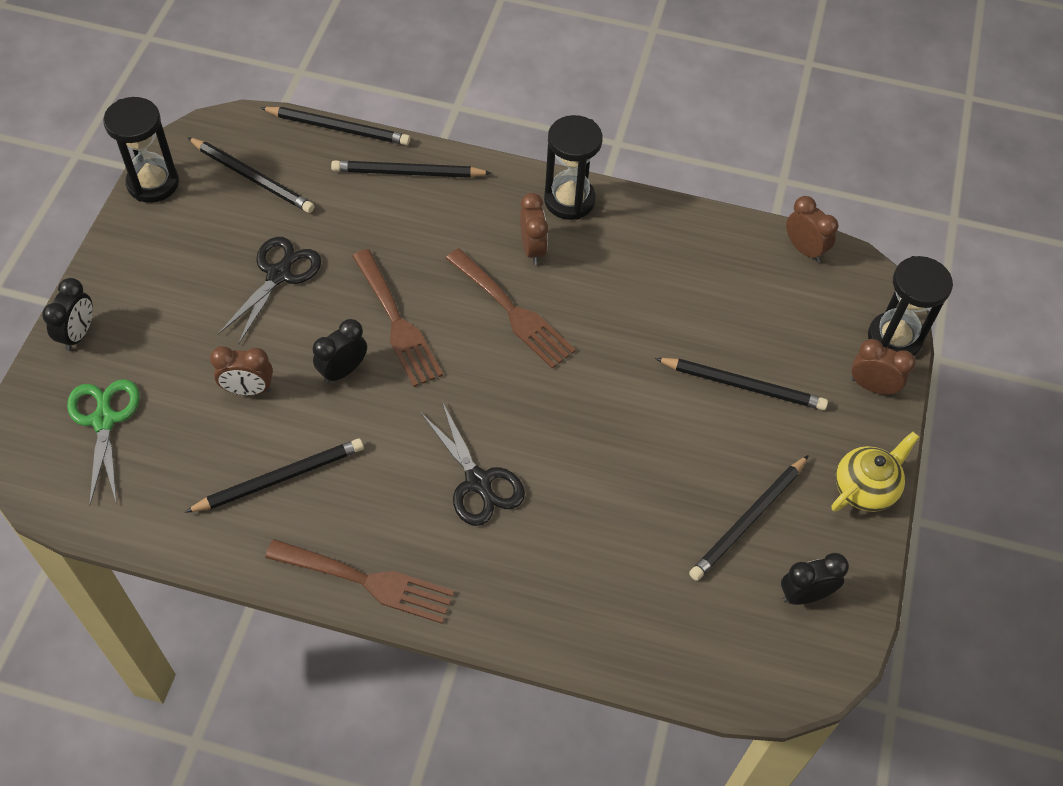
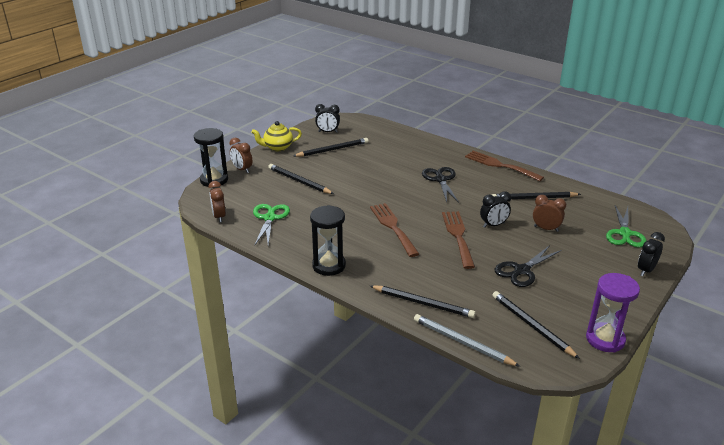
camera: 155 degrees left, 25 degrees down
(153, 183) = (605, 339): black hourglass -> purple hourglass
(338, 128) = (462, 342): black pencil -> grey pencil
(532, 249) = (366, 249): brown clock -> none
(723, 271) = (269, 218): none -> green scissors

